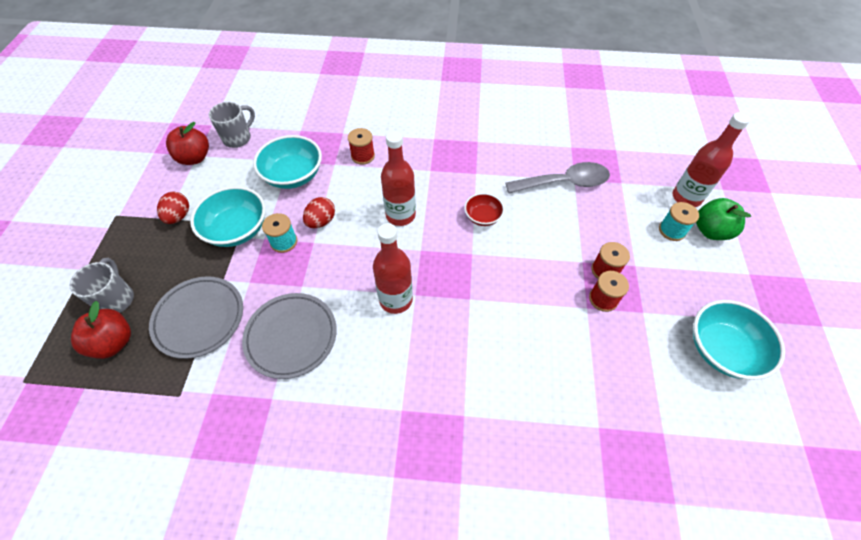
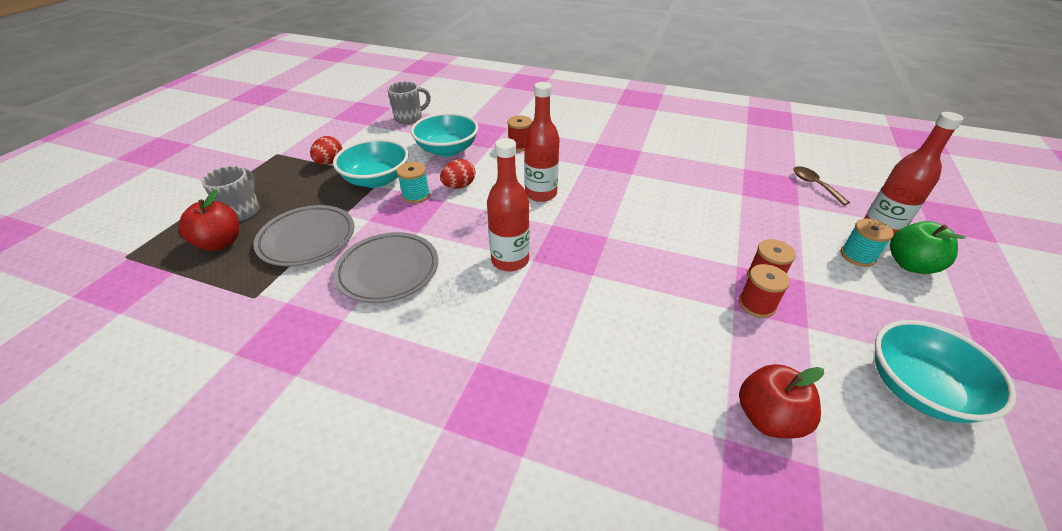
camera: 15 degrees right, 15 degrees down
(194, 158) = (365, 126): red apple -> red apple (768, 418)
(483, 217) = (629, 209): red bowl -> none
(564, 183) = (730, 195): grey spoon -> none
(631, 156) = (814, 185): none -> brown spoon

